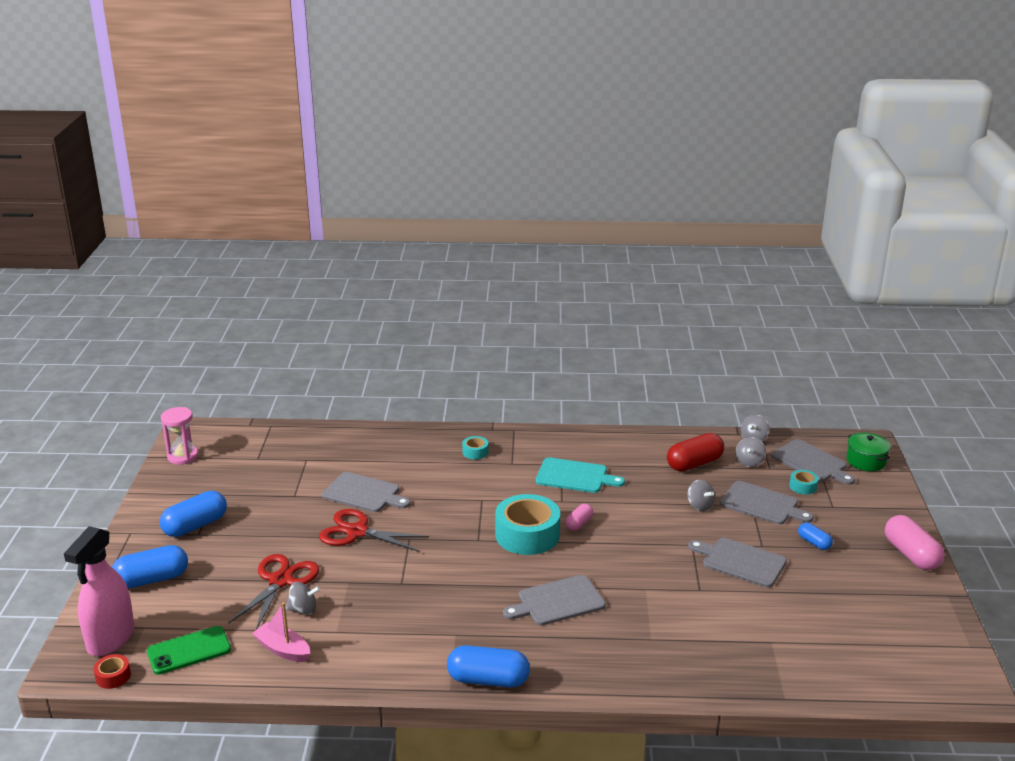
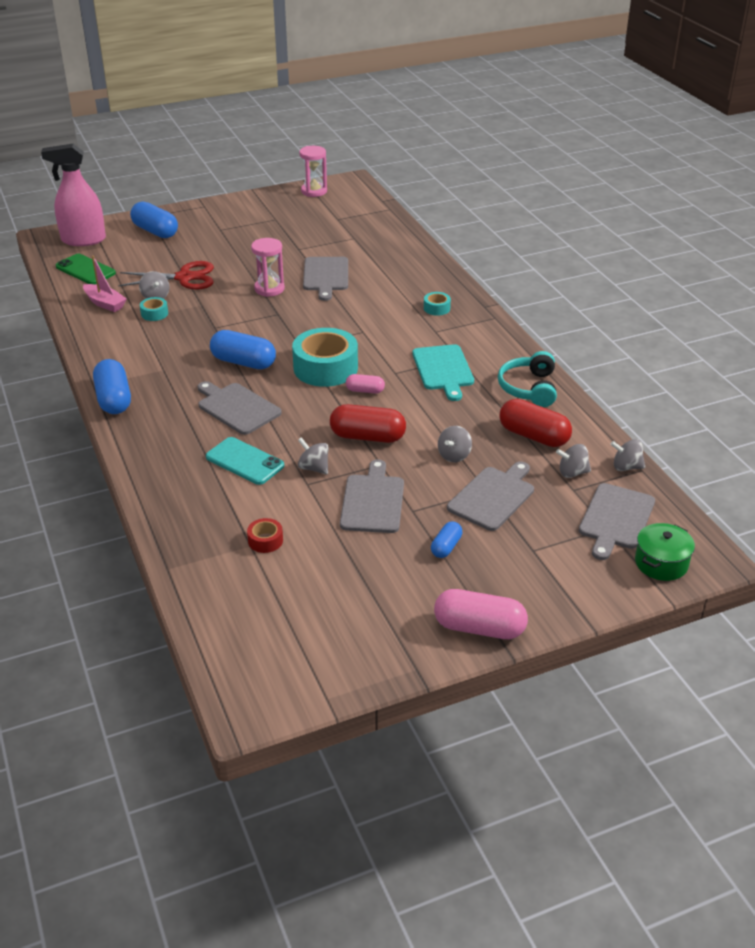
camera: 65 degrees right, 10 degrees up
(113, 676) = (46, 254): red tape -> red tape (265, 540)
(195, 526) = (229, 225): blue capsule -> blue capsule (243, 362)
(283, 650) = (105, 303): pink boat -> pink boat turned 120 degrees clockwise
(357, 532) = (269, 289): red scissors -> pink hourglass
(629, 446) = (529, 388): none -> turquoise headphones
(647, 617) = (245, 461): none -> turquoise phone
(649, 540) = (367, 437): none -> red capsule
(678, 580) = (314, 468): none -> grey spinning top
(762, 504) = (493, 497): grey cutting board -> grey cutting board turned 150 degrees counterclockwise
(803, 486) = (556, 520): turquoise tape -> turquoise tape (154, 313)
(911, 555) = (479, 628): pink capsule -> pink capsule turned 60 degrees clockwise

